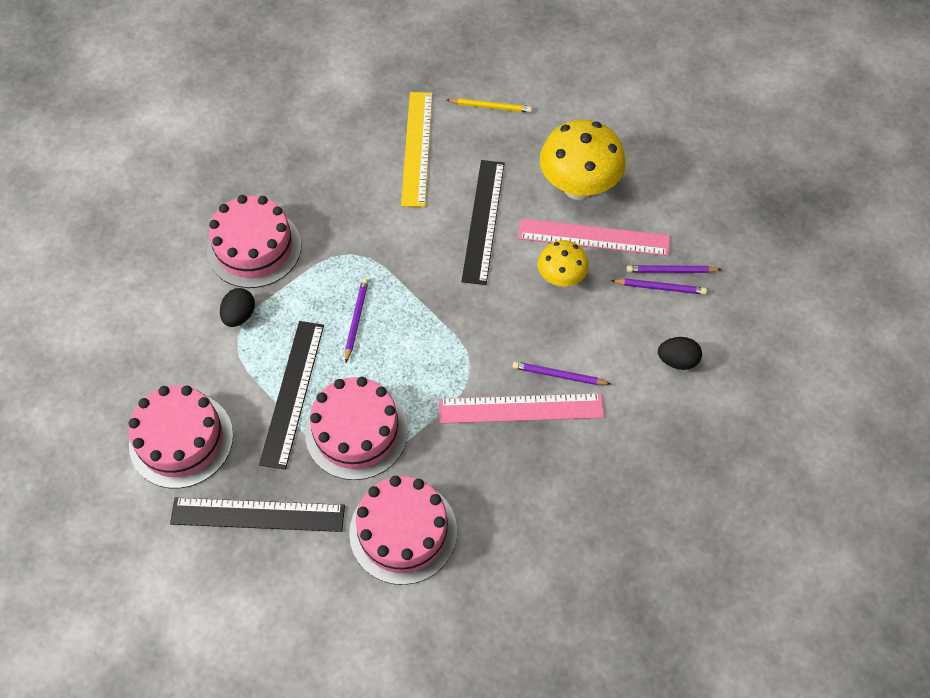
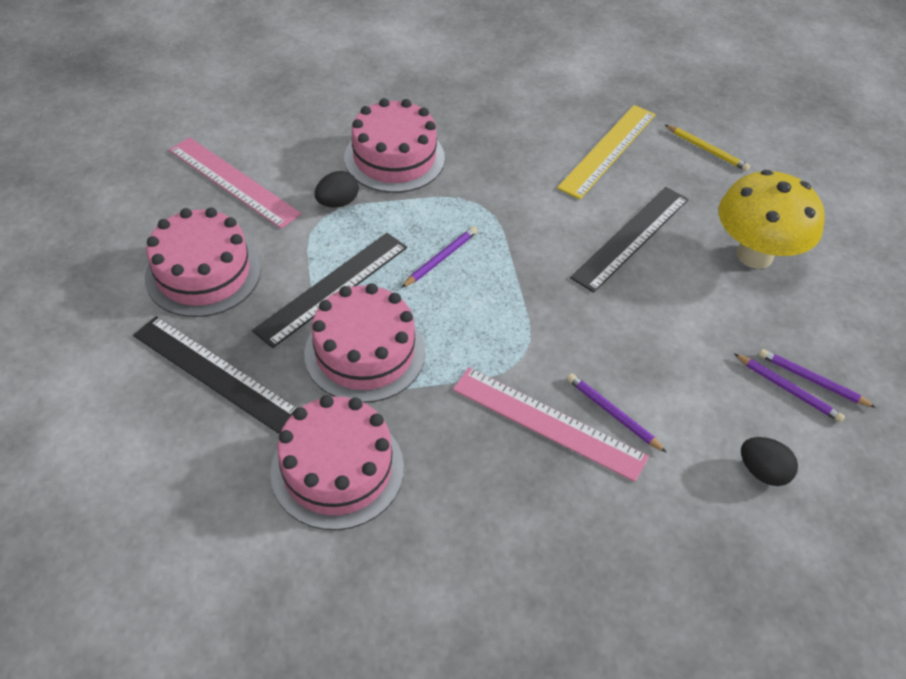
camera: 30 degrees right, 10 degrees down
(561, 278) = (678, 326): yellow mushroom -> none
(593, 237) = (741, 307): pink ruler -> pink ruler (233, 182)

